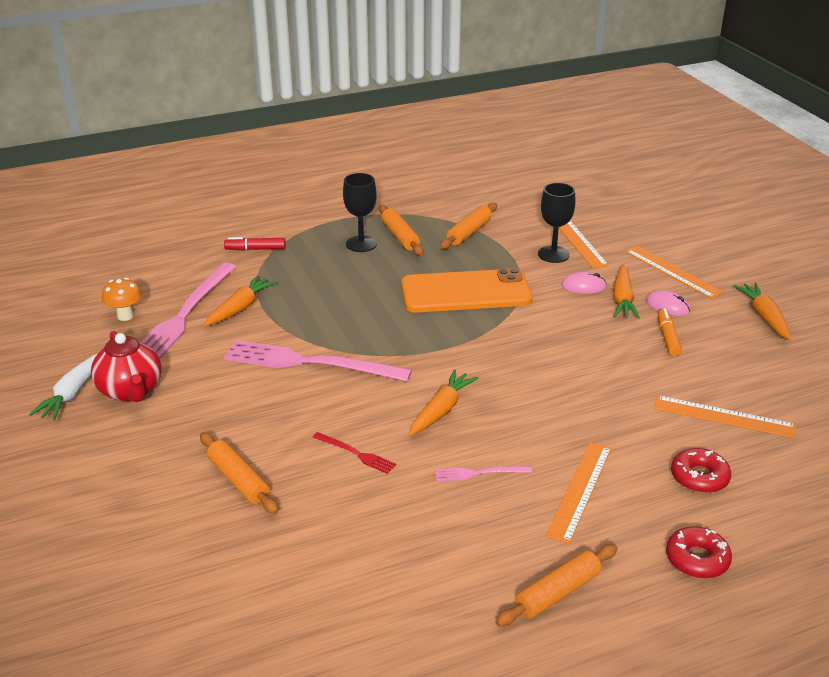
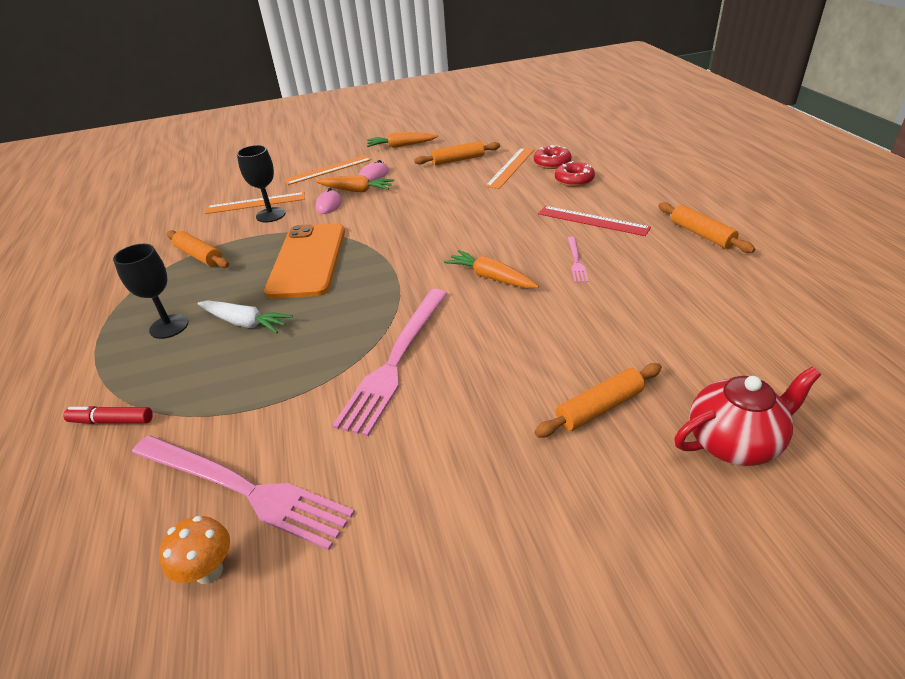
camera: 80 degrees left, 5 degrees up
(72, 393) = (408, 621): white carrot -> white carrot (245, 323)
(130, 391) = (416, 536): red teapot -> red teapot (734, 442)
(240, 308) = (255, 428): orange carrot -> none
(255, 249) = (112, 421): red marker -> red marker turned 90 degrees clockwise
(356, 454) = (553, 326): red fork -> none
(400, 236) = (174, 298): orange rolling pin -> orange rolling pin (458, 160)
(579, 490) = (592, 221): orange ruler -> red ruler
(667, 337) = (414, 178): orange marker -> none
(697, 559) = (653, 187): red donut -> red donut (552, 163)

